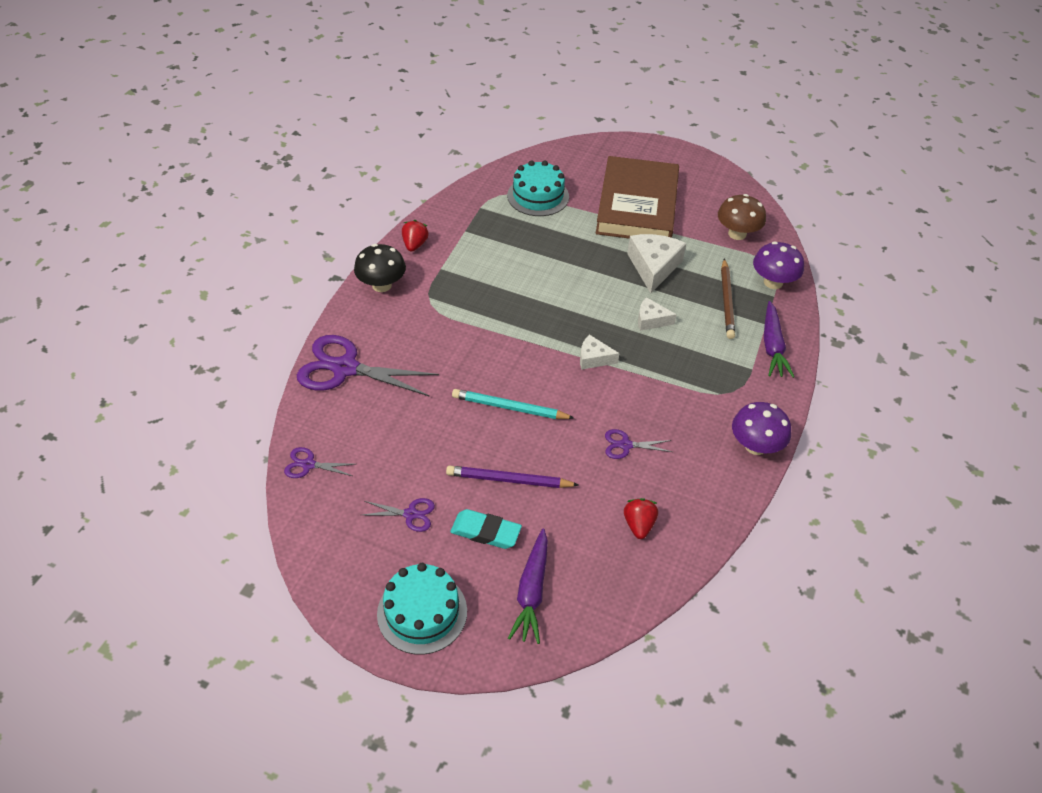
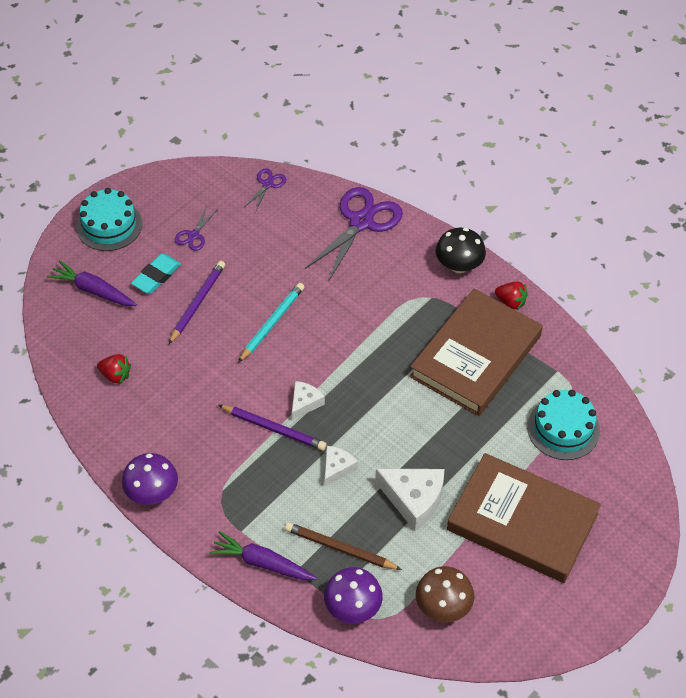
camera: 110 degrees right, 5 degrees up
(486, 256) = (475, 356): none -> brown book
(625, 445) = (196, 393): purple scissors -> none
(634, 373) = (274, 429): none -> purple pencil

